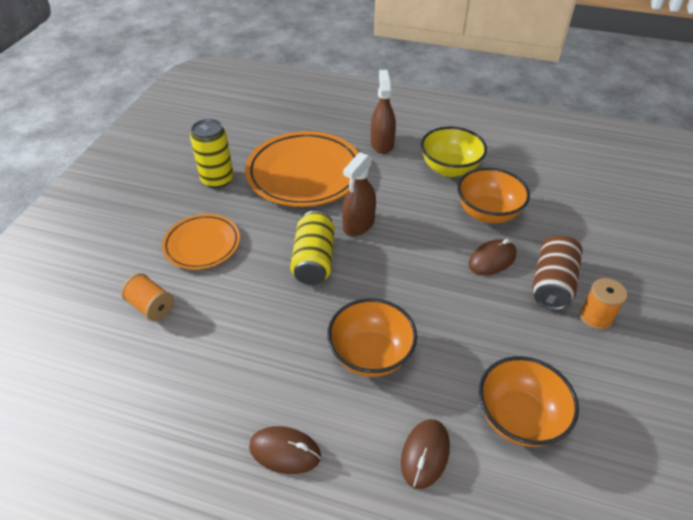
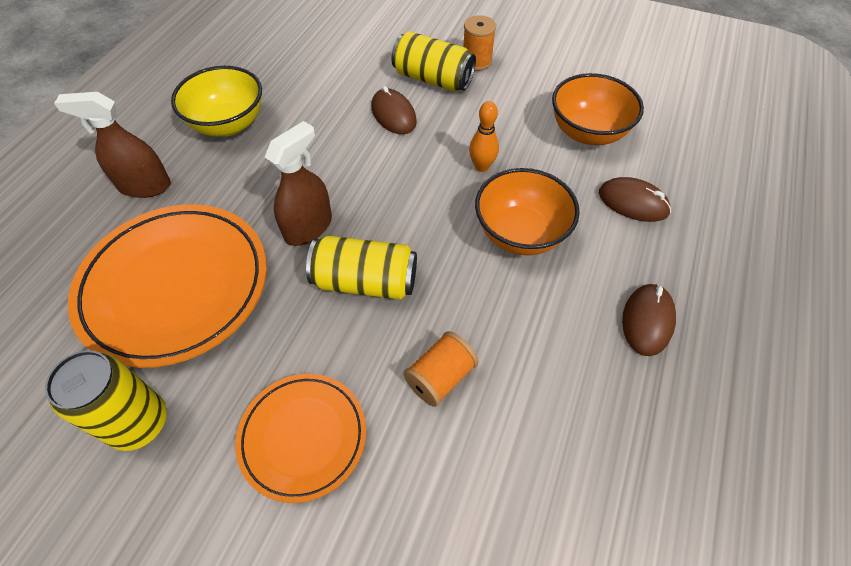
camera: 85 degrees left, 10 degrees up
(151, 306) = (429, 508): orange spool -> orange spool (440, 377)
(358, 224) = (308, 227): brown spray bottle -> brown spray bottle turned 90 degrees counterclockwise
(444, 325) = (481, 167): none -> orange bowling pin
(487, 213) = (320, 105): orange bowl -> none
(552, 283) = (433, 79): brown can -> yellow can

